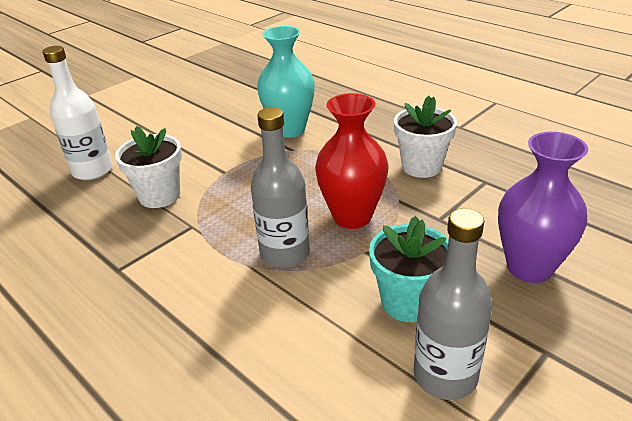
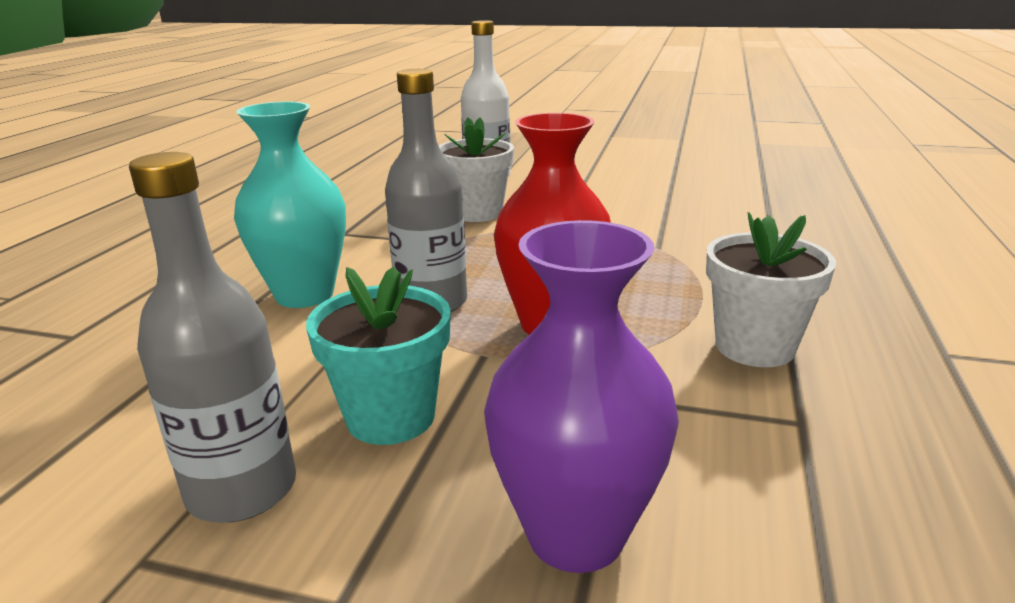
camera: 60 degrees right, 10 degrees down
(289, 130) = (700, 233): turquoise vase -> turquoise vase (304, 295)

